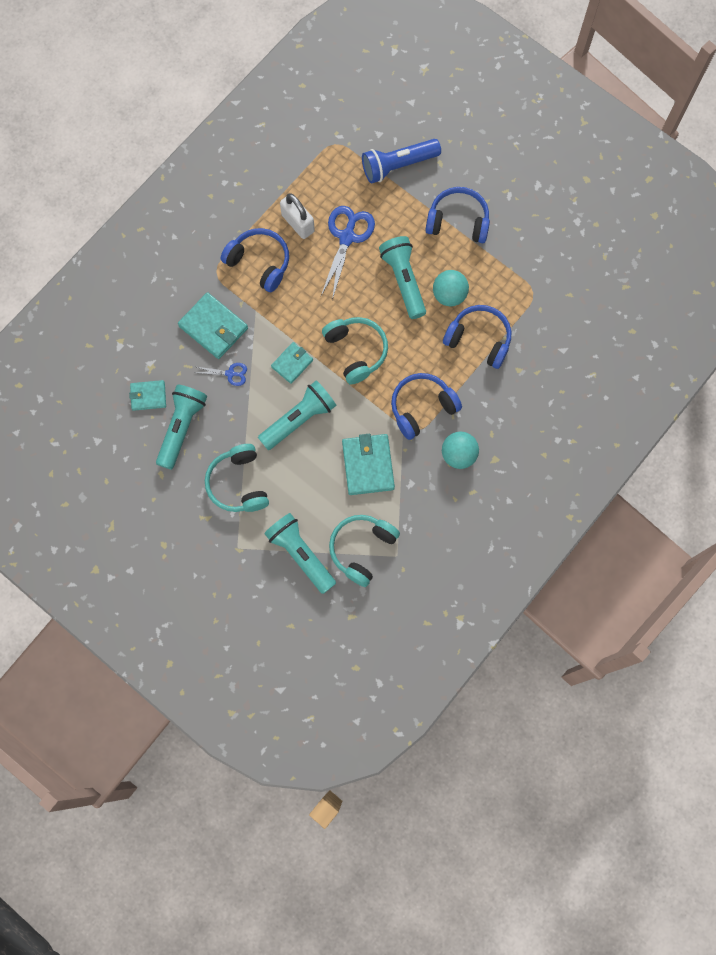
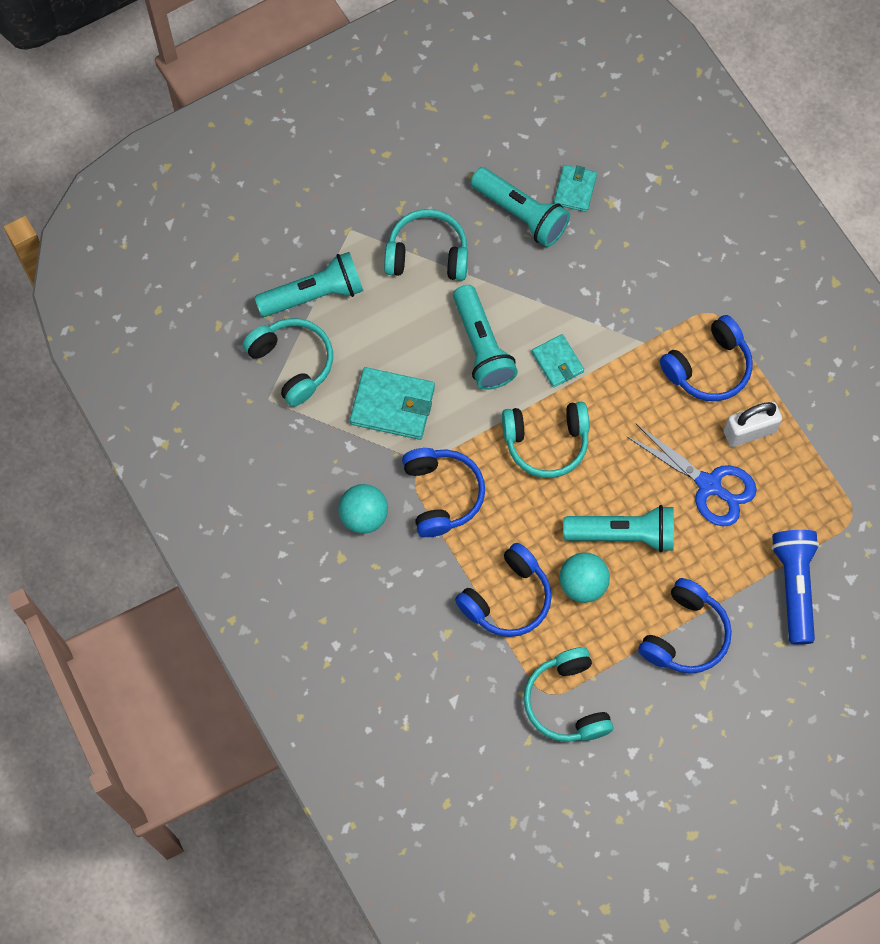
camera: 110 degrees right, 5 degrees down
(213, 327) = (638, 287): turquoise wallet -> none
(230, 374) = (570, 288): blue scissors -> none
(533, 279) = (566, 702): none -> turquoise headphones

